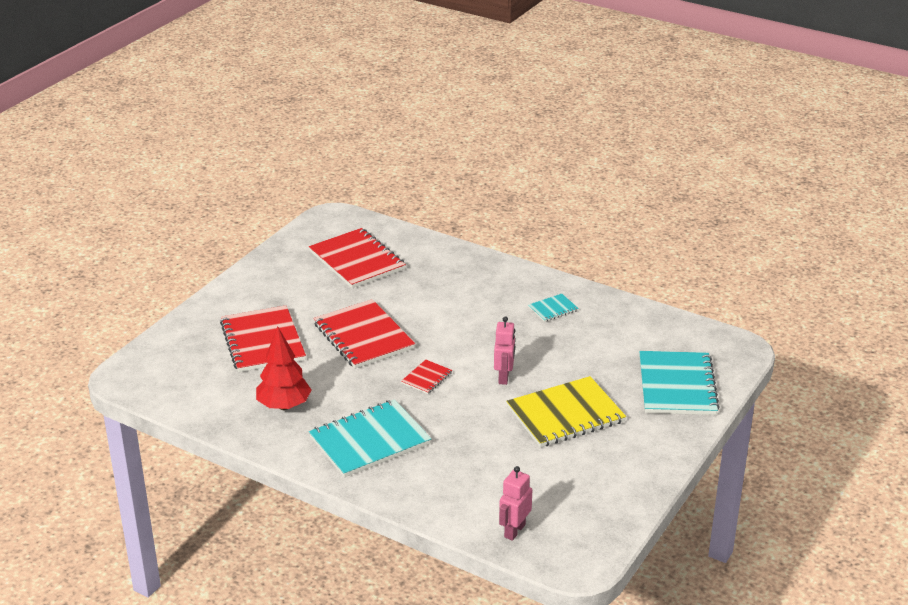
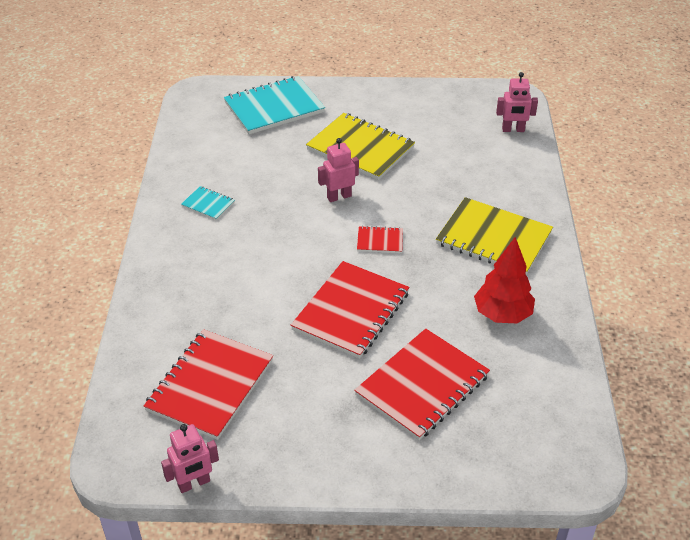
camera: 120 degrees left, 10 degrees up
(288, 236) = (194, 483): none -> pink robot
(370, 441) = (493, 238): turquoise notebook -> yellow notebook

